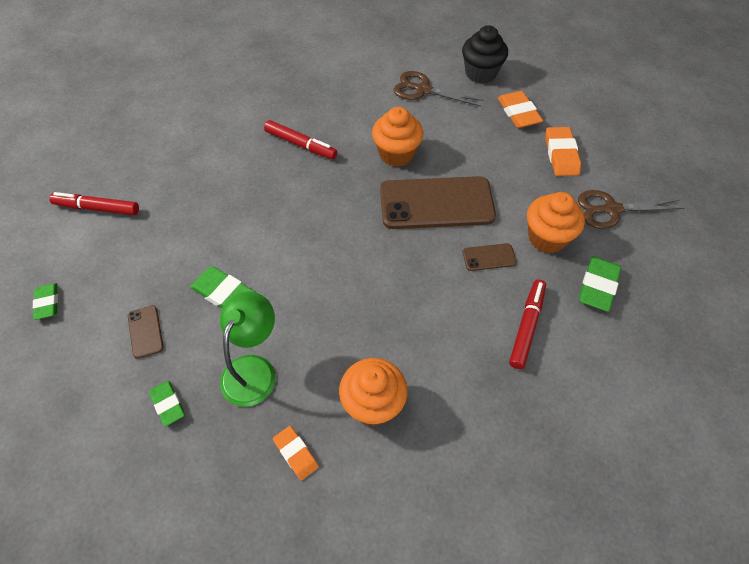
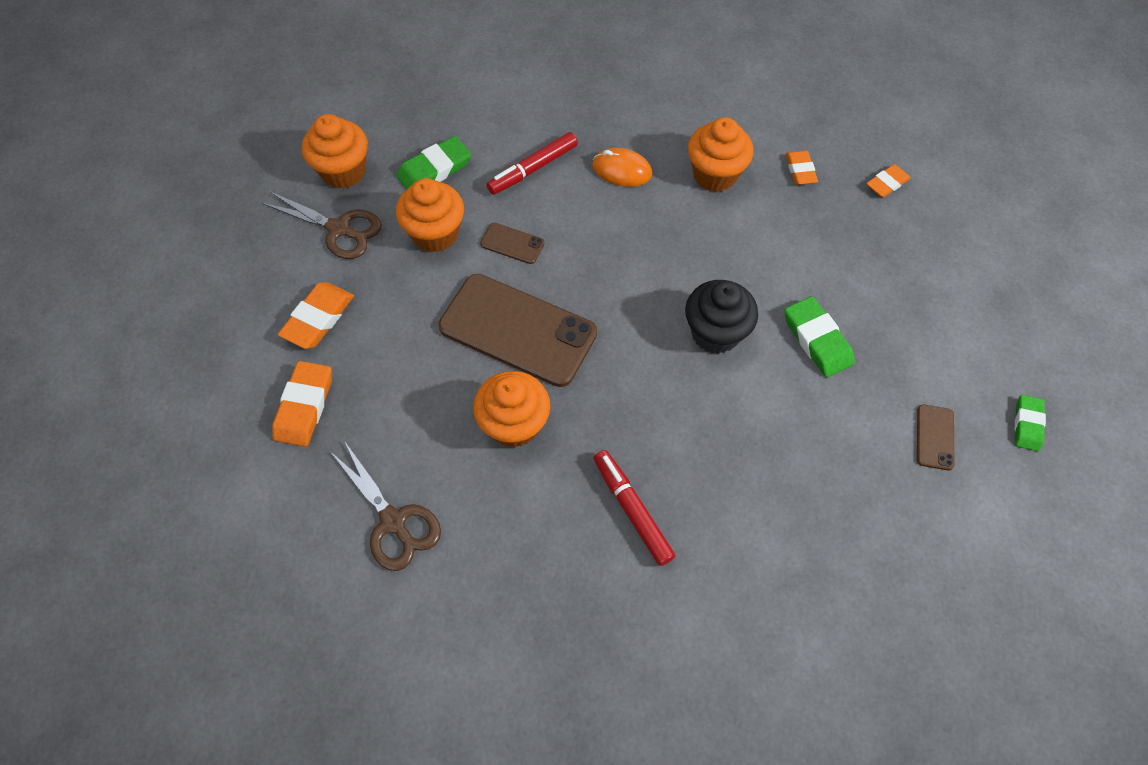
camera: 150 degrees left, 5 degrees up
(97, 208) = (954, 542): red marker -> none
(145, 331) = (915, 337): brown phone -> brown phone (935, 437)
(168, 404) = (905, 257): green eraser -> none
(203, 484) = (887, 183): none -> orange eraser
(253, 369) = (812, 250): green lamp -> none
(455, 364) = (621, 170): none -> orange mouse
(480, 73) = (284, 508): black cupcake -> black cupcake (715, 333)
(657, 250) = (343, 171): none -> orange cupcake

